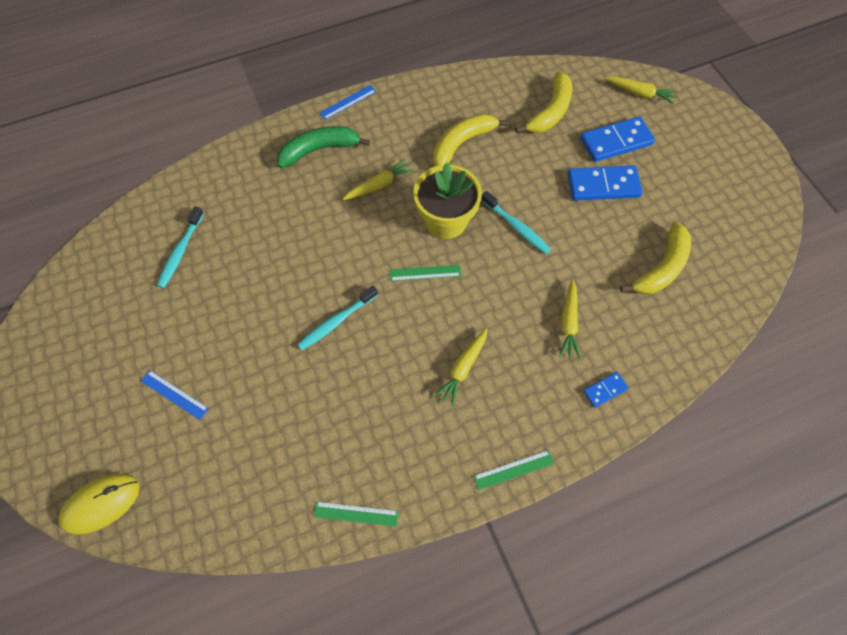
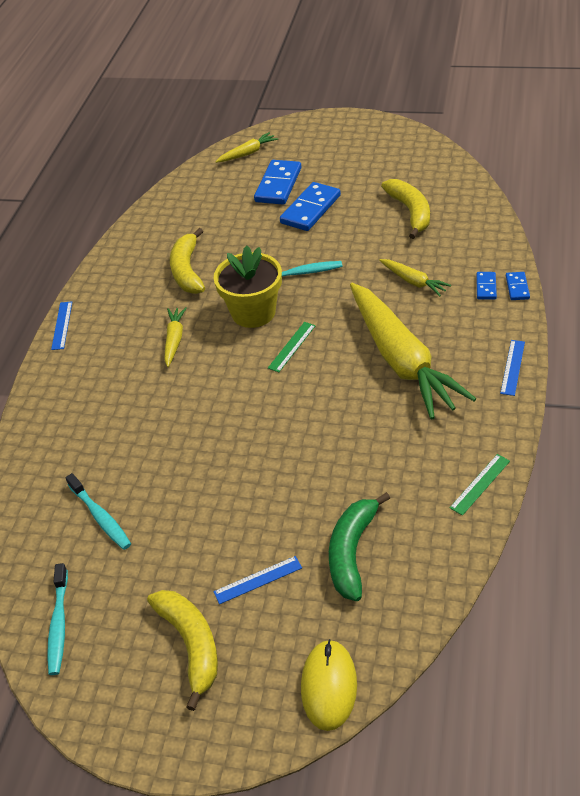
camera: 50 degrees left, 20 degrees down
(319, 150) = (93, 366): green banana -> green banana (352, 552)
(336, 321) = (286, 425): turquoise toothbrush -> turquoise toothbrush (59, 624)
(463, 368) = (401, 360): yellow carrot -> yellow carrot, size x2.33
(514, 469) = (512, 367): green ruler -> blue ruler
(550, 112) = (212, 207): yellow banana -> yellow banana (191, 645)
(624, 419) = (517, 287): none -> blue domino

